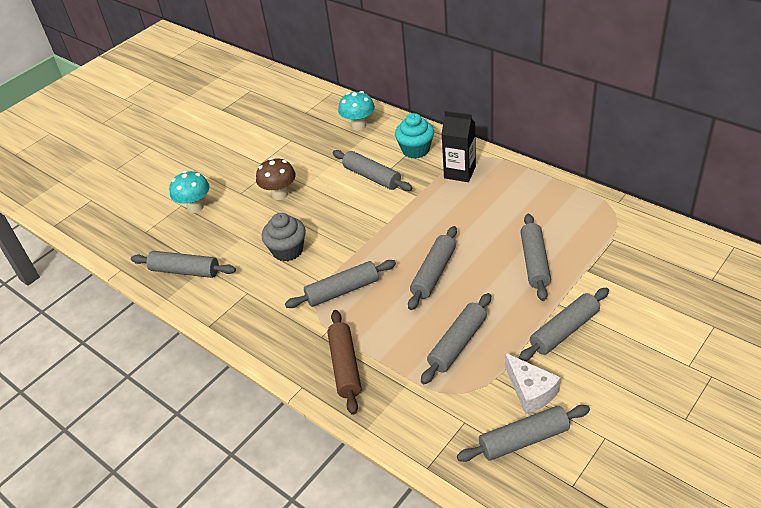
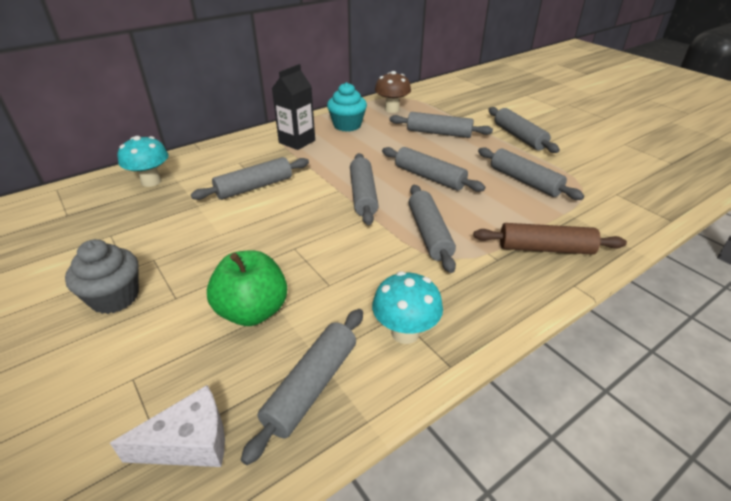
camera: 80 degrees left, 5 degrees down
(195, 207) = (157, 358): turquoise mushroom -> turquoise mushroom (405, 333)
(236, 228) = (253, 311): none -> green apple
(280, 194) = (217, 259): brown mushroom -> brown mushroom (392, 109)
(287, 250) = (336, 266): grey cupcake -> grey cupcake (115, 297)
(415, 150) = (238, 156): turquoise cupcake -> turquoise cupcake (347, 125)
(523, 439) = (631, 172): grey rolling pin -> grey rolling pin (363, 195)
(530, 391) = (581, 160): white cheese -> white cheese (189, 442)

